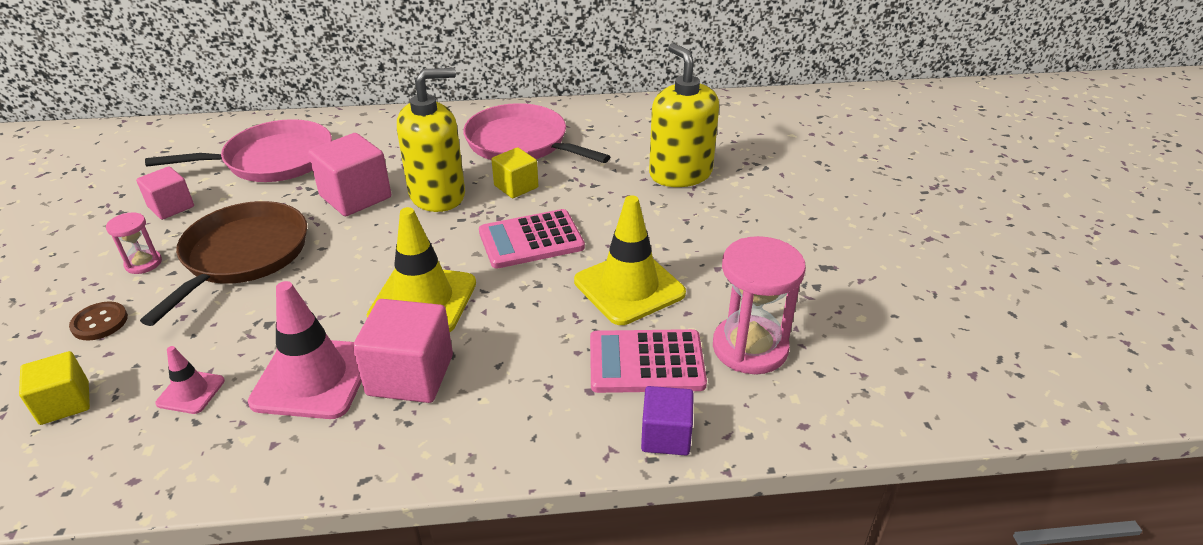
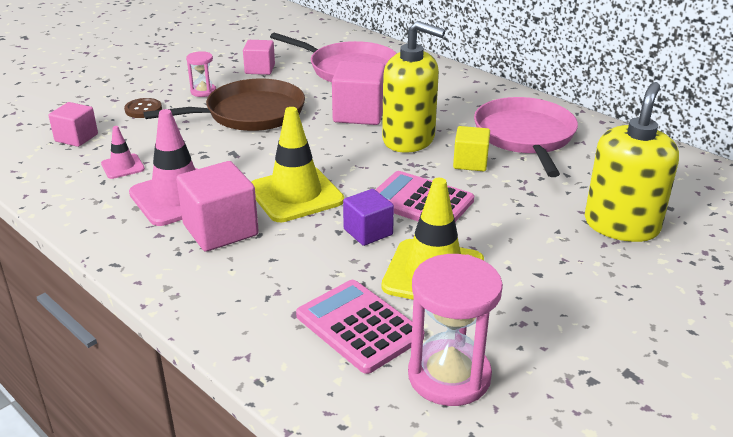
camera: 50 degrees right, 5 degrees down
(65, 403) = (76, 138): yellow cube -> pink cube
(666, 436) = (290, 377): purple cube -> purple cube (368, 232)

